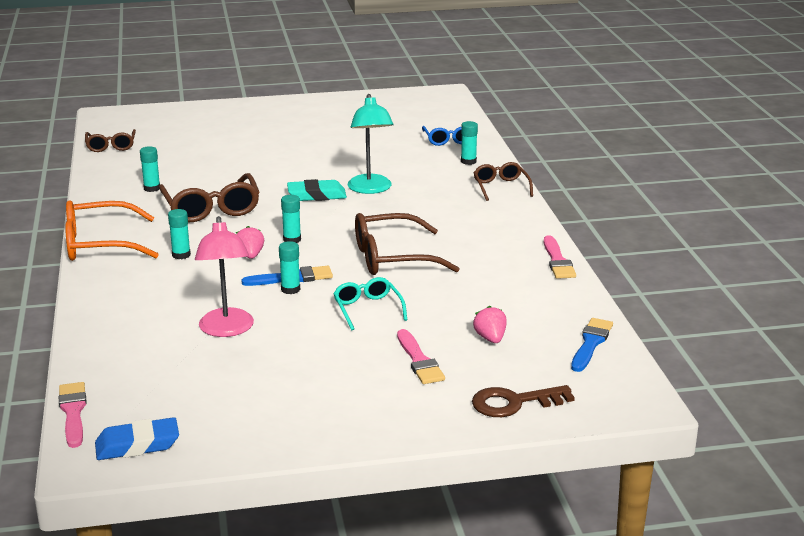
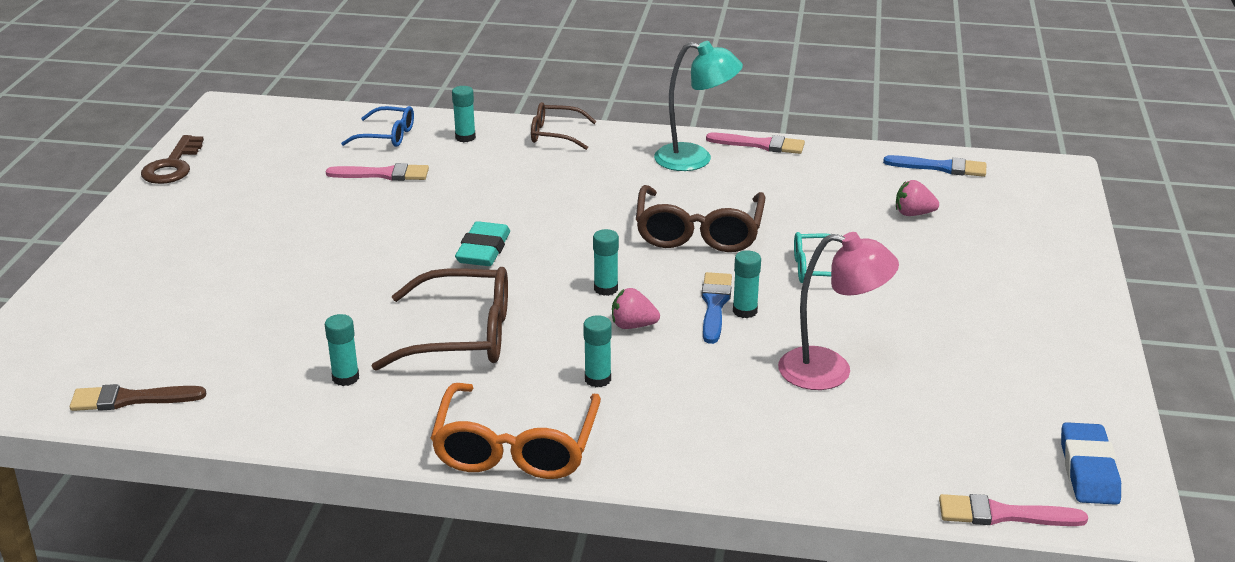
camera: 70 degrees left, 5 degrees up
(111, 146) = (130, 399): brown glasses -> brown brush
(370, 189) = (494, 211): turquoise lamp -> turquoise lamp (695, 159)
(419, 361) = (947, 261): pink brush -> pink brush (384, 174)
(514, 403) = (1043, 228): brown key -> brown key (172, 166)
(591, 343) = (941, 167): blue brush -> blue brush turned 150 degrees clockwise

